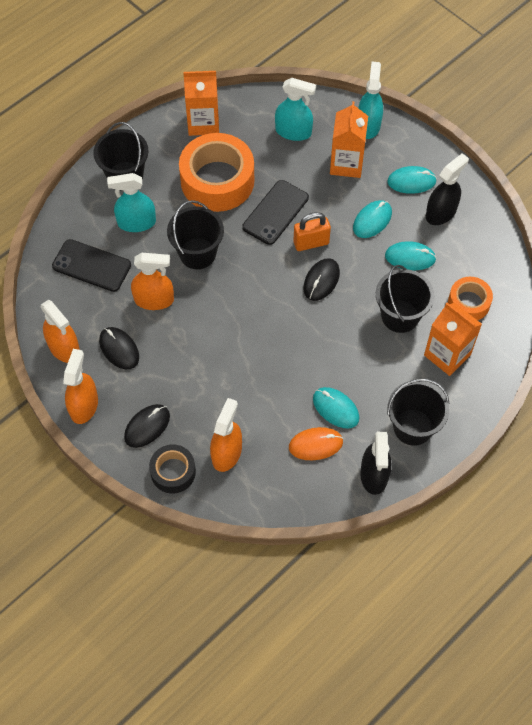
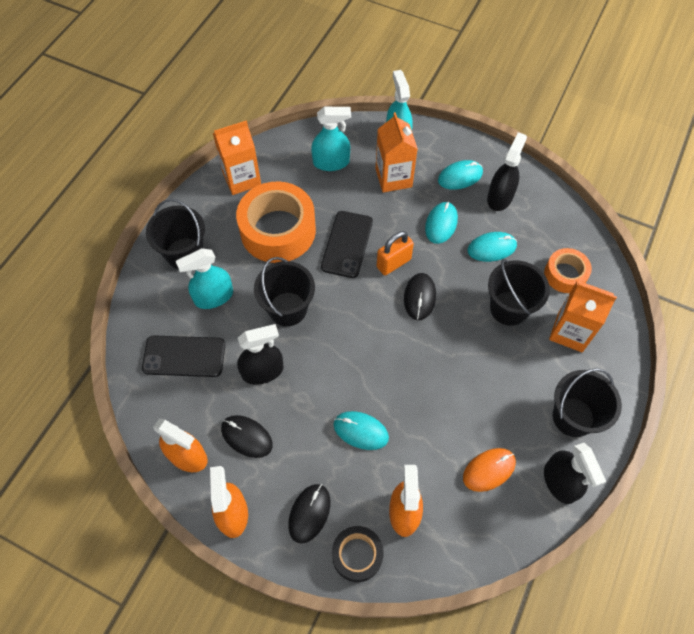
camera: 20 degrees left, 0 degrees up
(154, 300) = (263, 371): orange spray bottle -> black spray bottle
(335, 408) = (491, 424): turquoise mouse -> turquoise mouse (360, 431)

